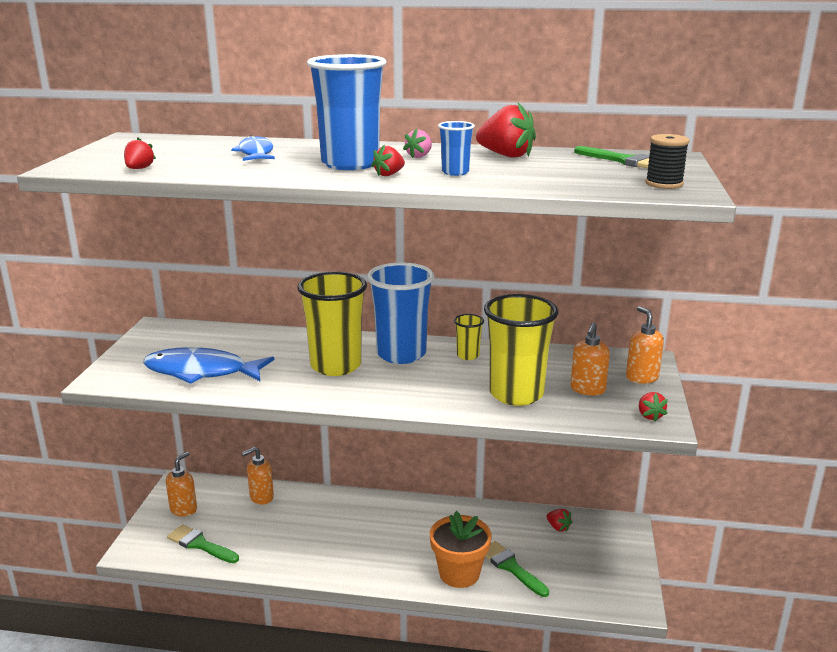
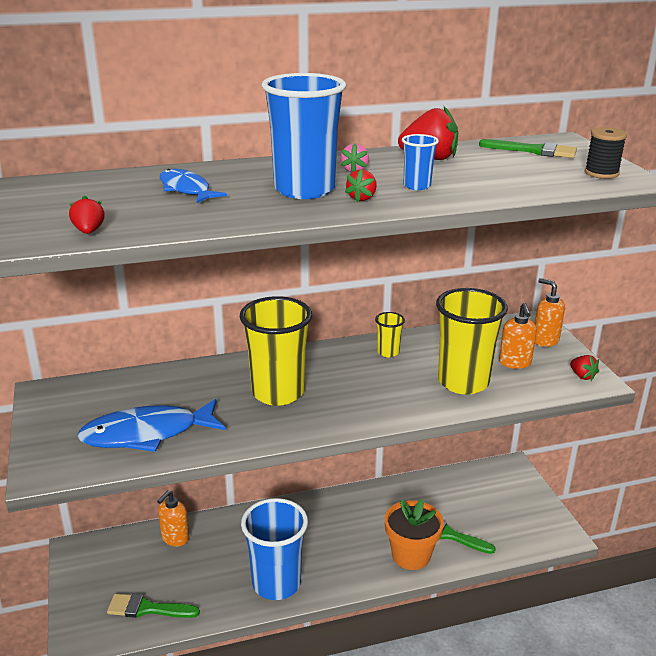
camera: 25 degrees left, 5 degrees up
(184, 509) = (102, 576): orange soap dispenser -> none
(401, 354) = (327, 365): blue cup -> blue cup (276, 583)
(558, 527) = (461, 485): red strawberry -> none

